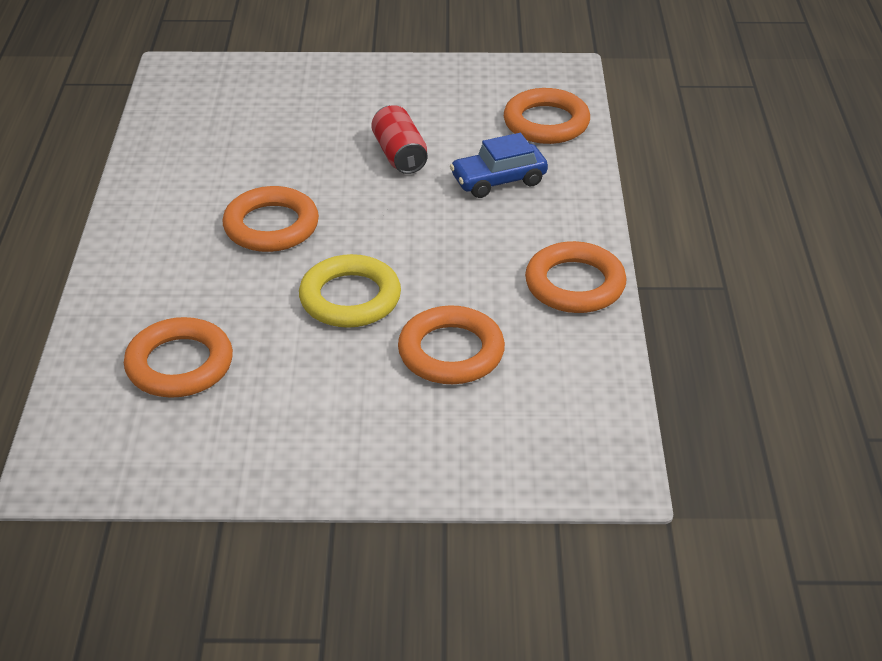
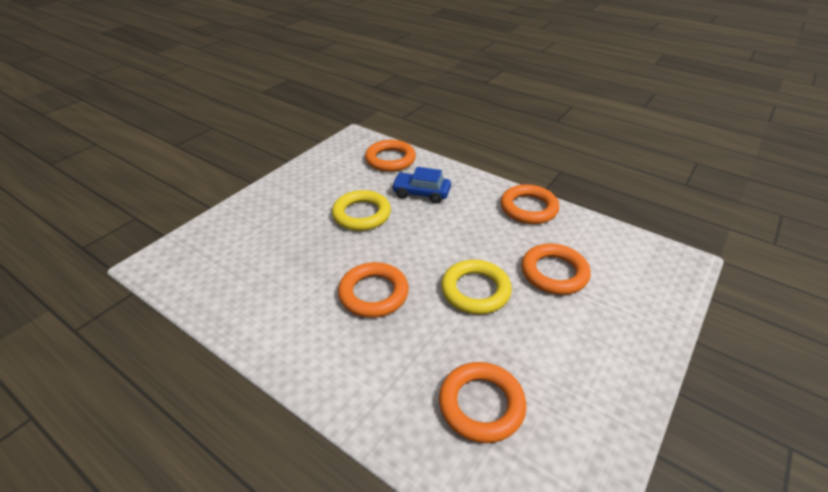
camera: 55 degrees left, 0 degrees up
(399, 155) = (361, 214): red can -> yellow ring
(498, 180) = (421, 193): blue car -> blue car turned 90 degrees clockwise

